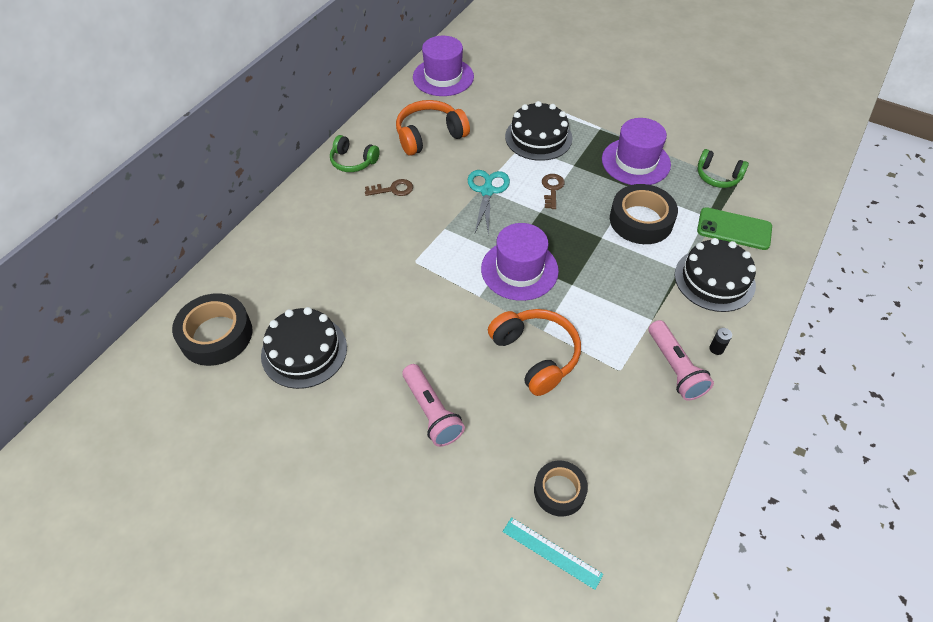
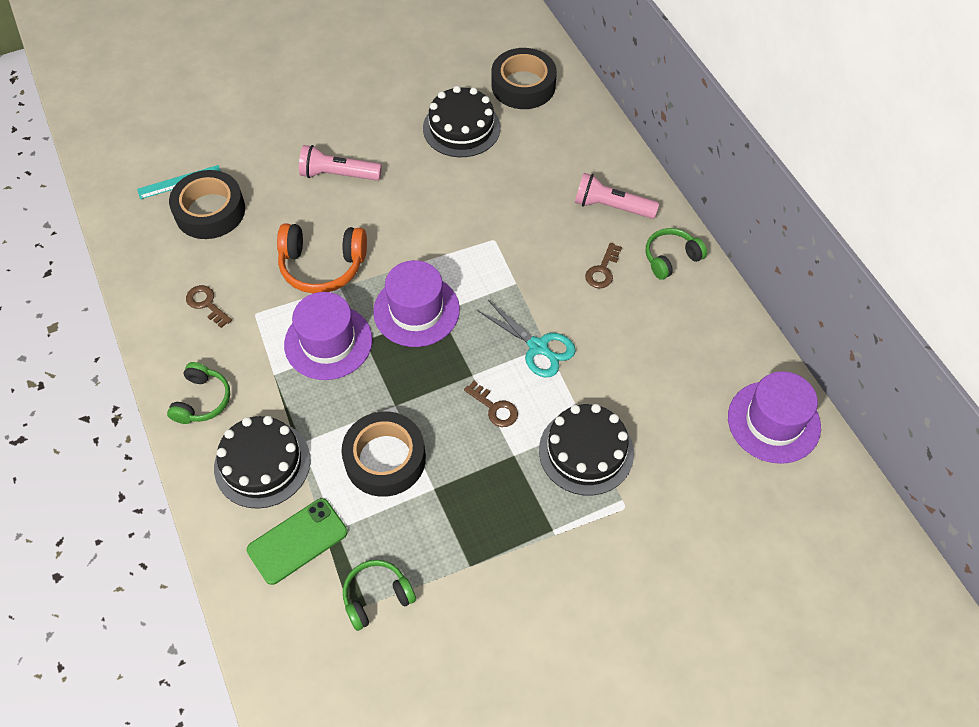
camera: 125 degrees right, 5 degrees up
(429, 136) = (666, 345): orange headphones -> none
(559, 491) = (210, 211): black tape -> black tape, size x1.60
(635, 162) = (469, 524): purple hat -> purple hat (328, 342)
(646, 412) = (206, 304): none -> brown key
(675, 368) = (218, 354): pink flashlight -> pink flashlight (612, 207)
(716, 349) = (202, 400): black battery -> green headphones

